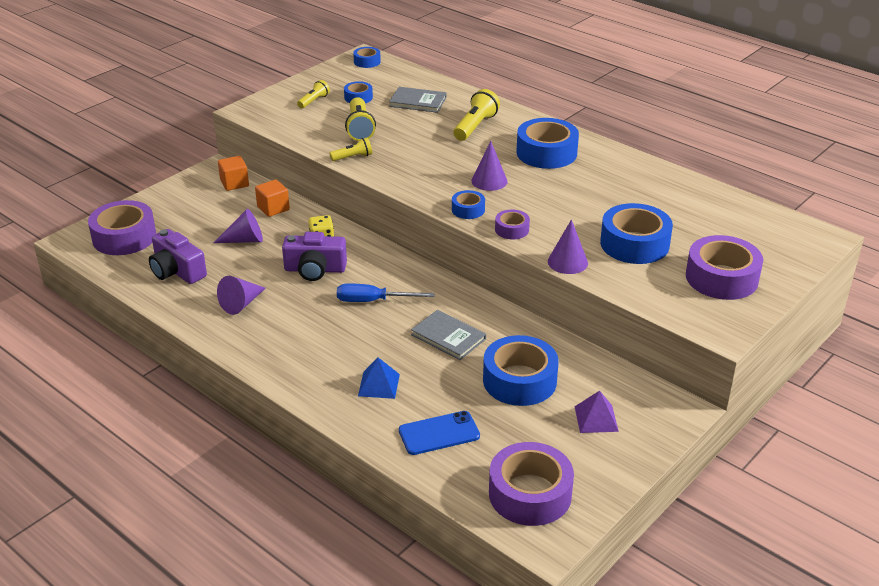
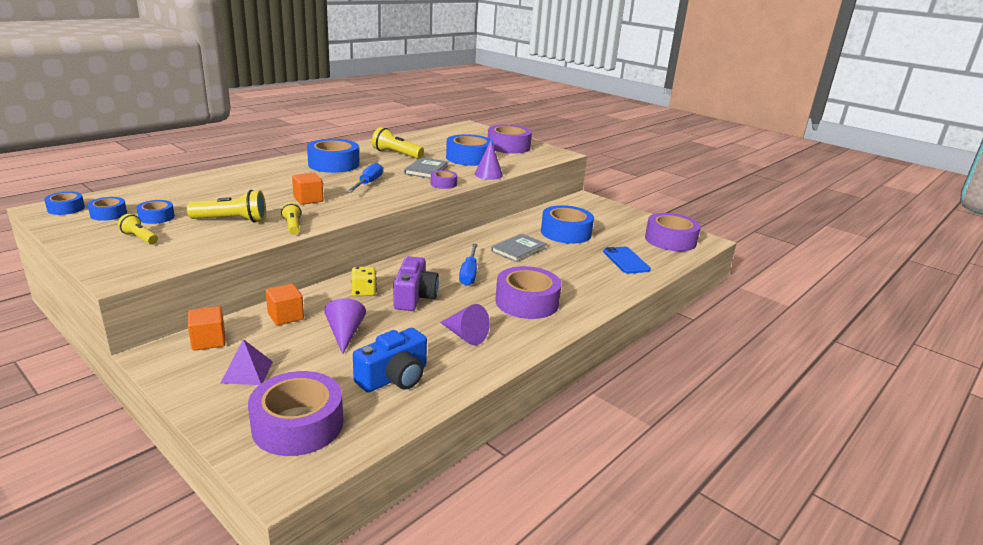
camera: 90 degrees left, 10 degrees down
(177, 271) = (394, 377): purple camera -> blue camera
(310, 342) = (527, 302): none -> purple tape
(378, 385) = (578, 277): blue pyramid -> none
(418, 102) = (197, 194): grey book -> grey book (426, 170)
(425, 154) = (308, 199): none -> orange cube
(468, 210) = (410, 193): blue tape -> blue tape (108, 214)
(475, 126) = (269, 179): yellow flashlight -> yellow flashlight (396, 154)
(489, 181) = (368, 183): purple cone -> blue screwdriver
(596, 419) = (598, 217): purple pyramid -> purple pyramid (247, 372)

